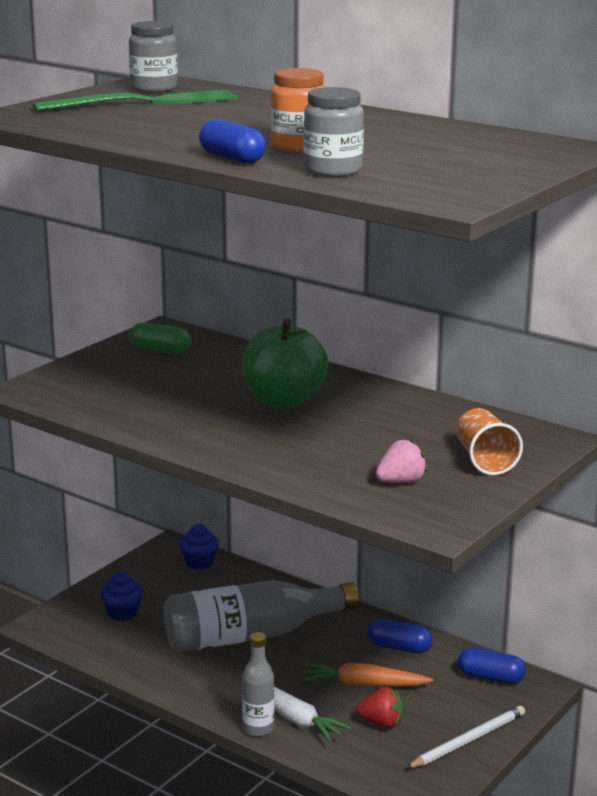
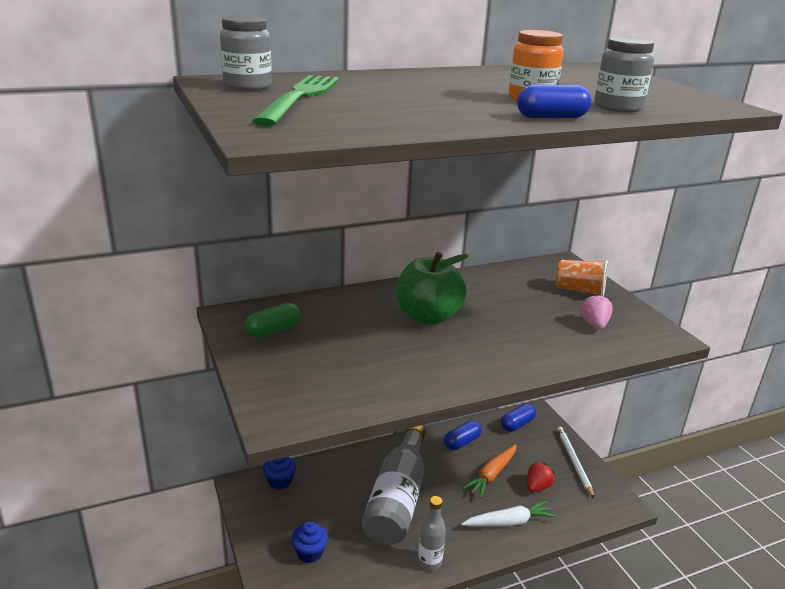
camera: 60 degrees left, 5 degrees up
(258, 728) = (511, 544): grey bottle -> grey bottle (429, 562)

